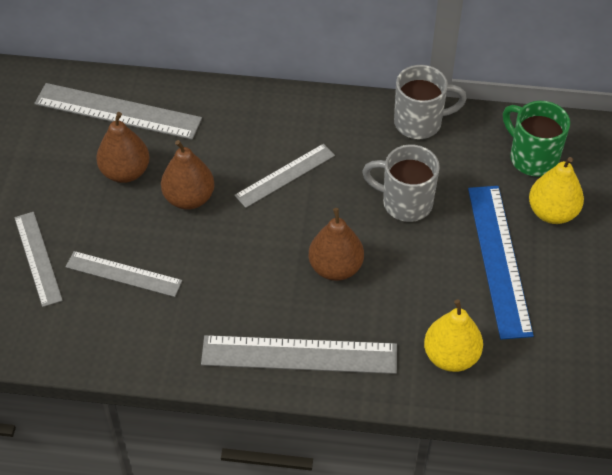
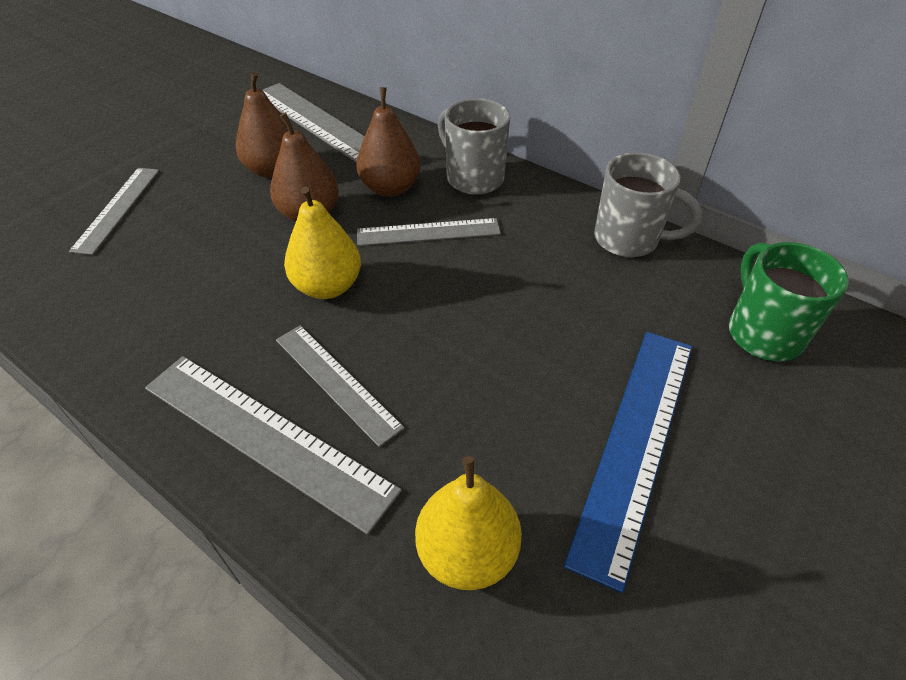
camera: 30 degrees right, 5 degrees down
(123, 274) = (175, 256): grey ruler -> grey ruler (337, 382)
(335, 268) = (403, 352): brown pear -> brown pear (390, 188)
(405, 203) = (548, 315): grey mug -> grey mug (473, 178)
(552, 212) = (758, 415): yellow pear -> yellow pear (327, 286)

